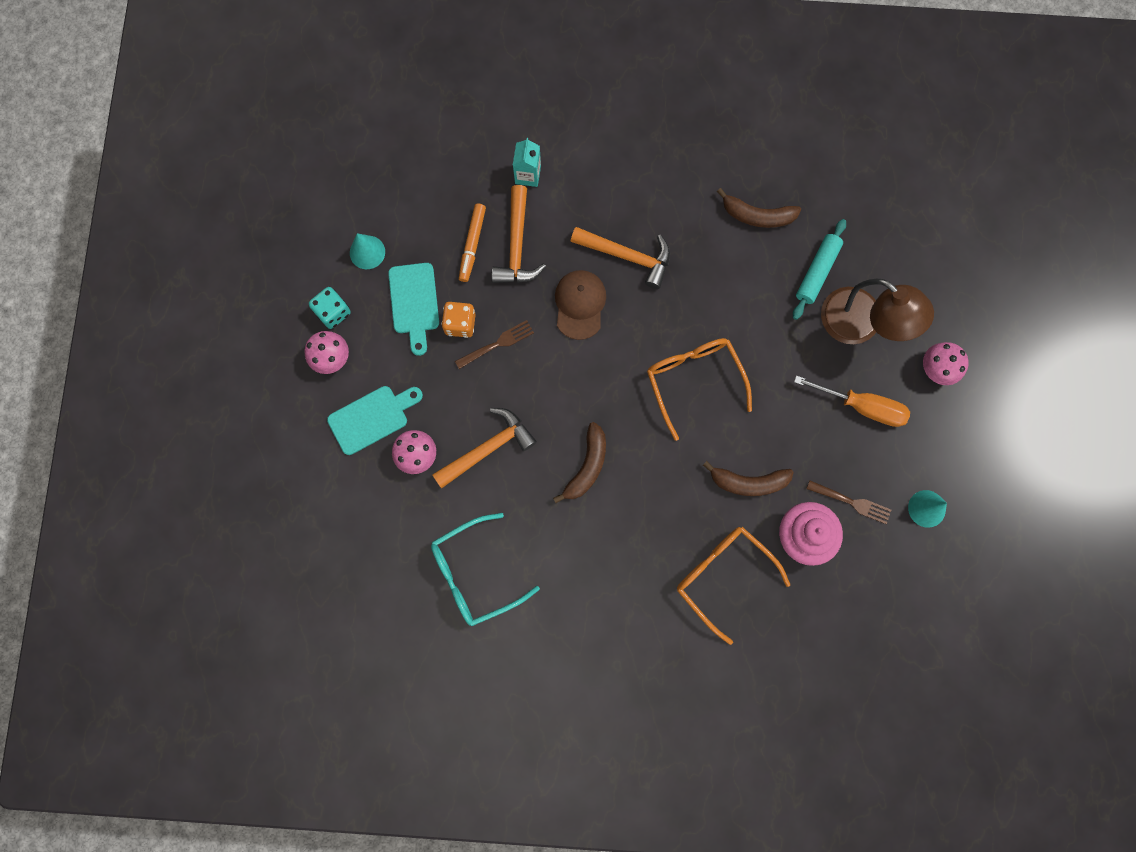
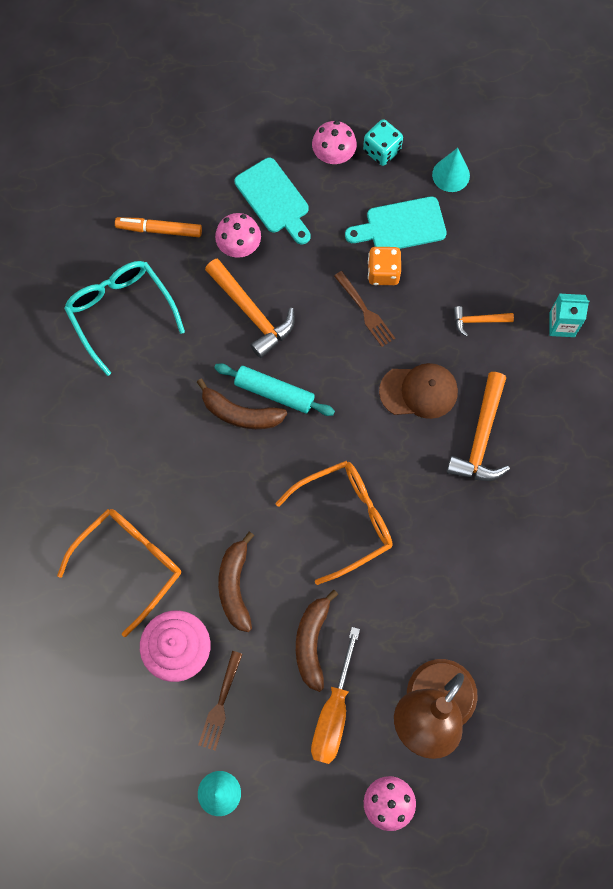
camera: 85 degrees right, 5 degrees down
(472, 245) = (473, 276): orange marker -> orange marker (159, 230)
(516, 245) = (478, 321): orange hammer -> orange hammer, size x0.54
(757, 215) = (550, 579): brown banana -> brown banana (312, 642)
(817, 272) = (490, 653): turquoise rolling pin -> turquoise rolling pin (274, 392)

